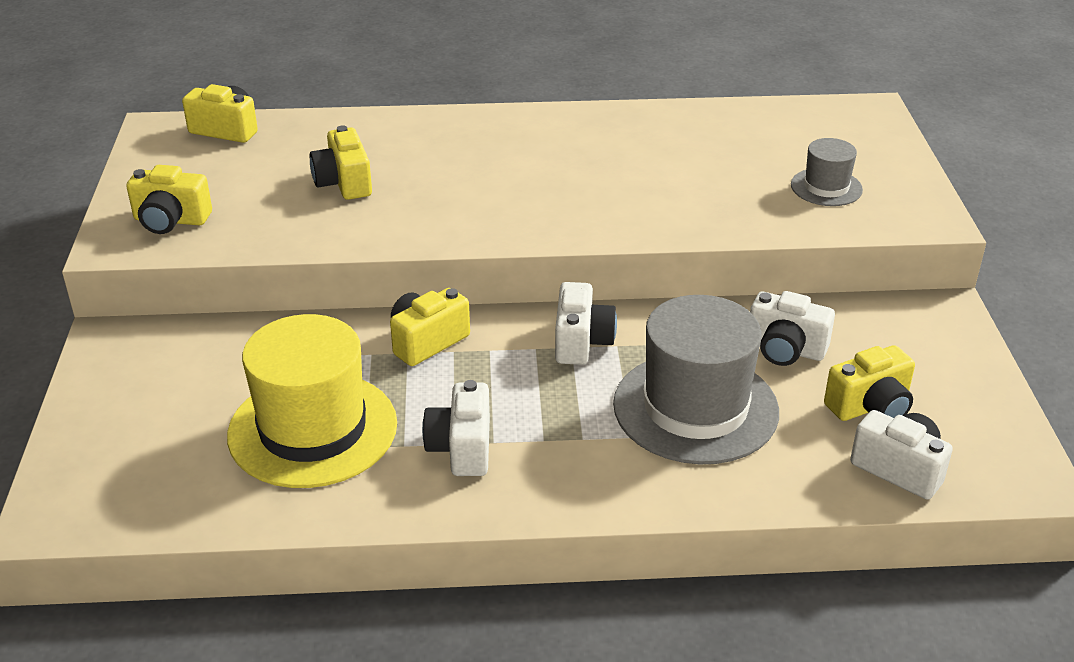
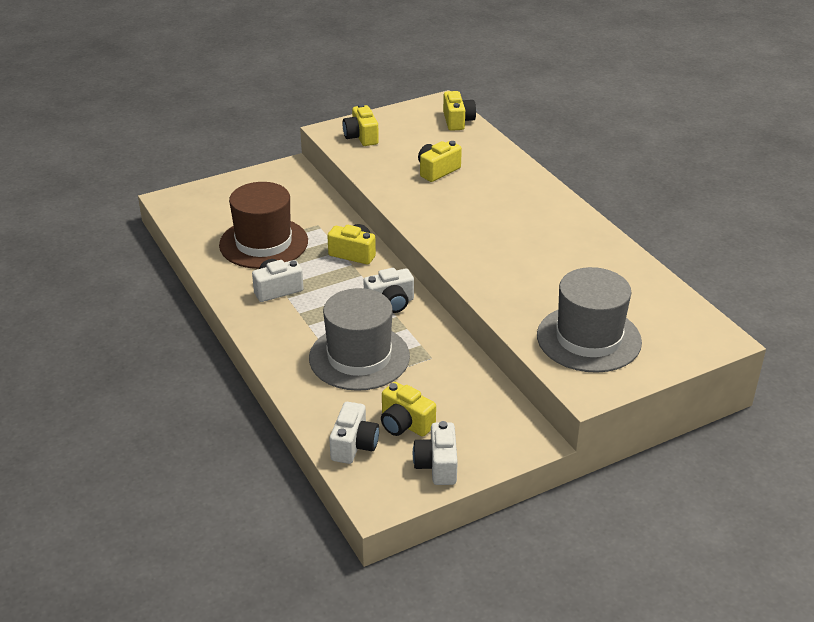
camera: 65 degrees right, 0 degrees up
(313, 429) = (263, 243): yellow hat -> brown hat
(785, 349) = (439, 379): white camera -> white camera (437, 465)
(826, 187) = (588, 339): grey hat -> grey hat, size x2.00

